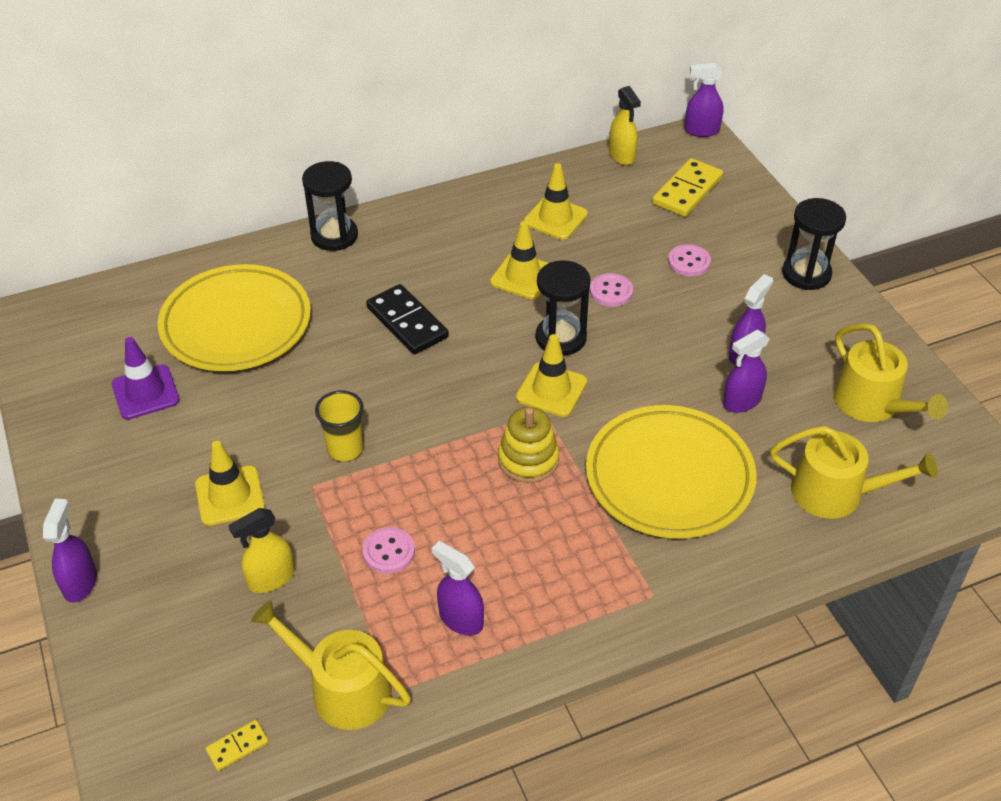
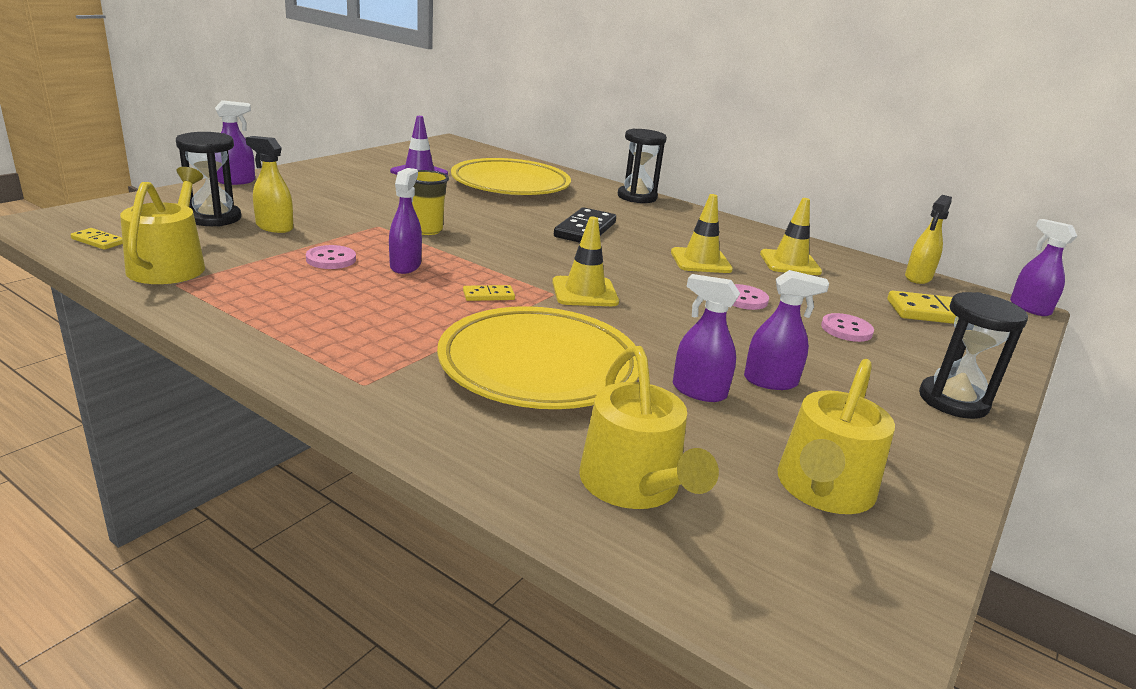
camera: 55 degrees right, 20 degrees down
(230, 496) = (346, 205): yellow traffic cone -> none
(460, 619) = (272, 297): purple spray bottle -> purple spray bottle (405, 266)
(528, 459) = (488, 295): yellow stacking toy -> yellow domino
(561, 338) = (653, 286): black hourglass -> black hourglass (214, 218)

